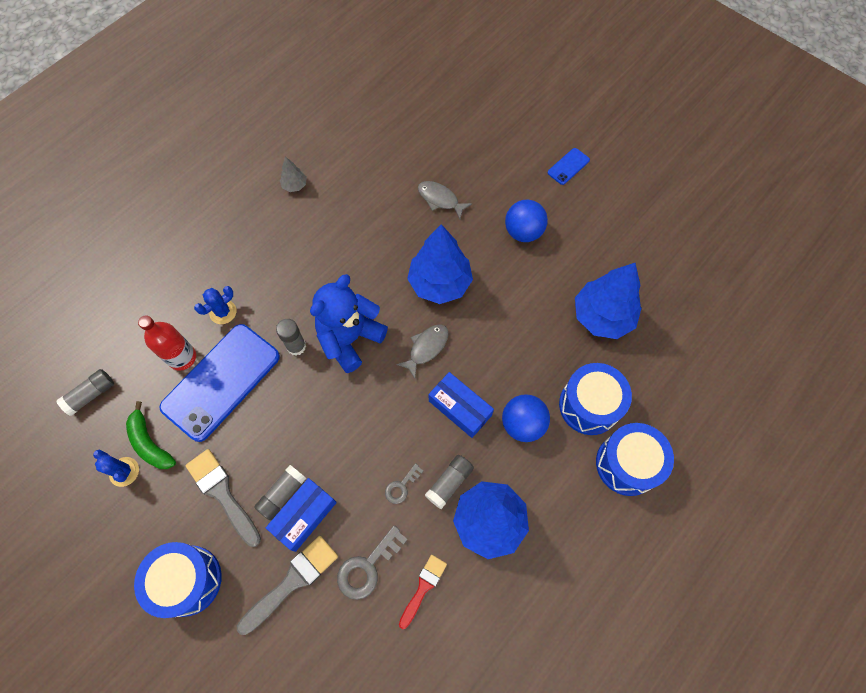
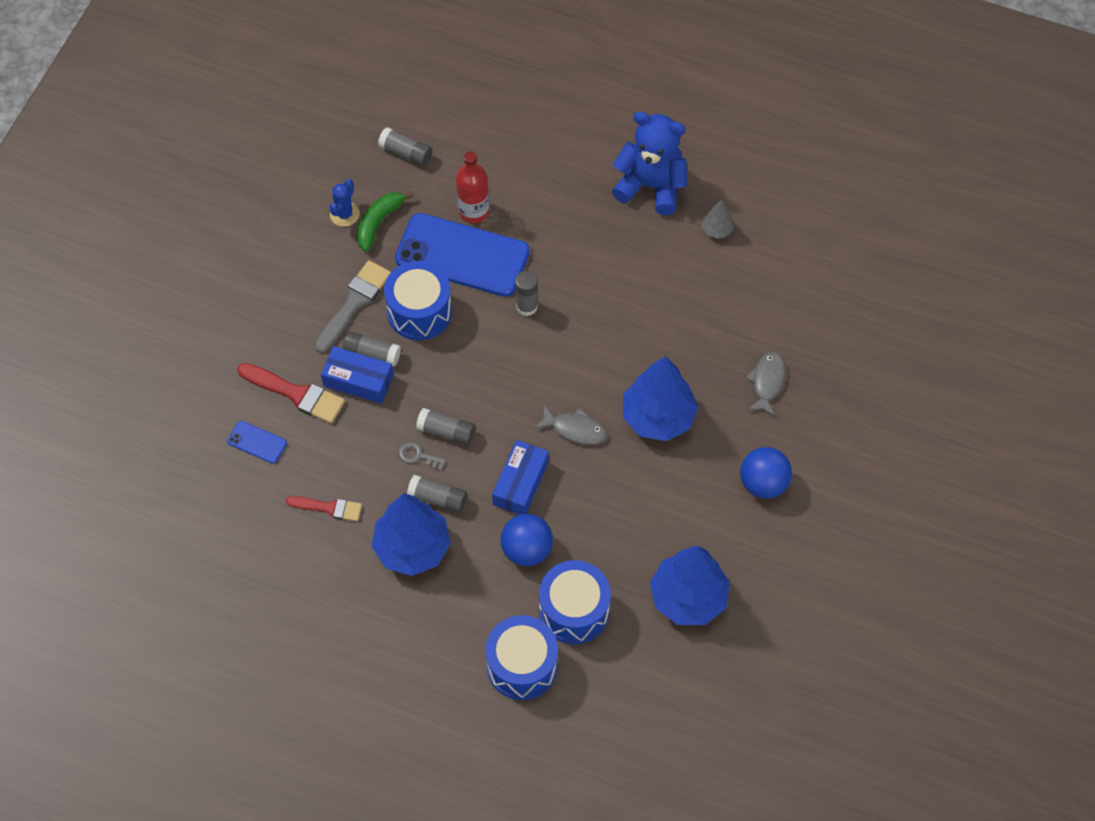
camera: 70 degrees right, 5 degrees down
(188, 580) = (268, 308): blue drum -> blue drum (419, 311)
(223, 312) = (536, 225): blue cactus -> none
(292, 581) = (296, 394): grey brush -> red brush
(350, 338) = (555, 352): blue teddy bear -> blue teddy bear (651, 186)
(367, 567) = (331, 453): grey key -> none
(387, 453) = (446, 431): none -> grey glue stick
(568, 166) = (880, 507): blue phone -> blue phone (257, 442)

